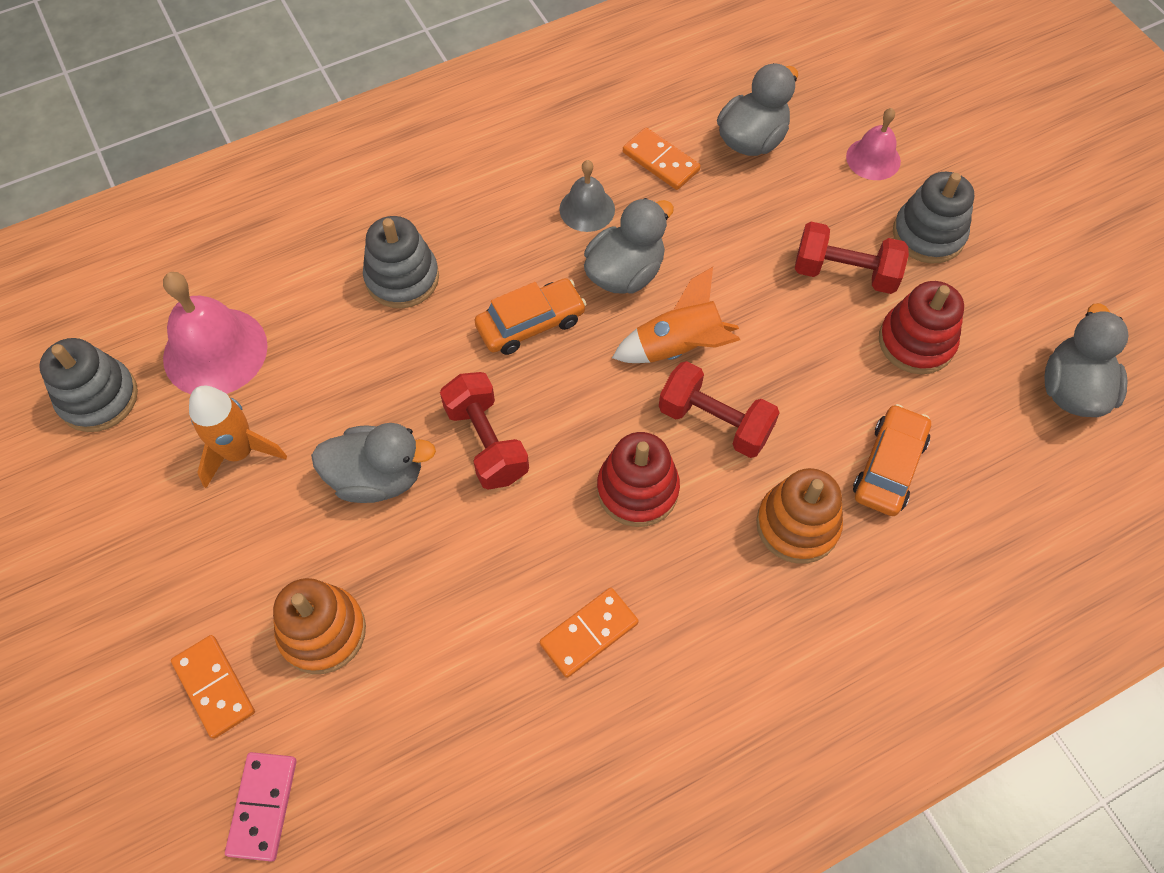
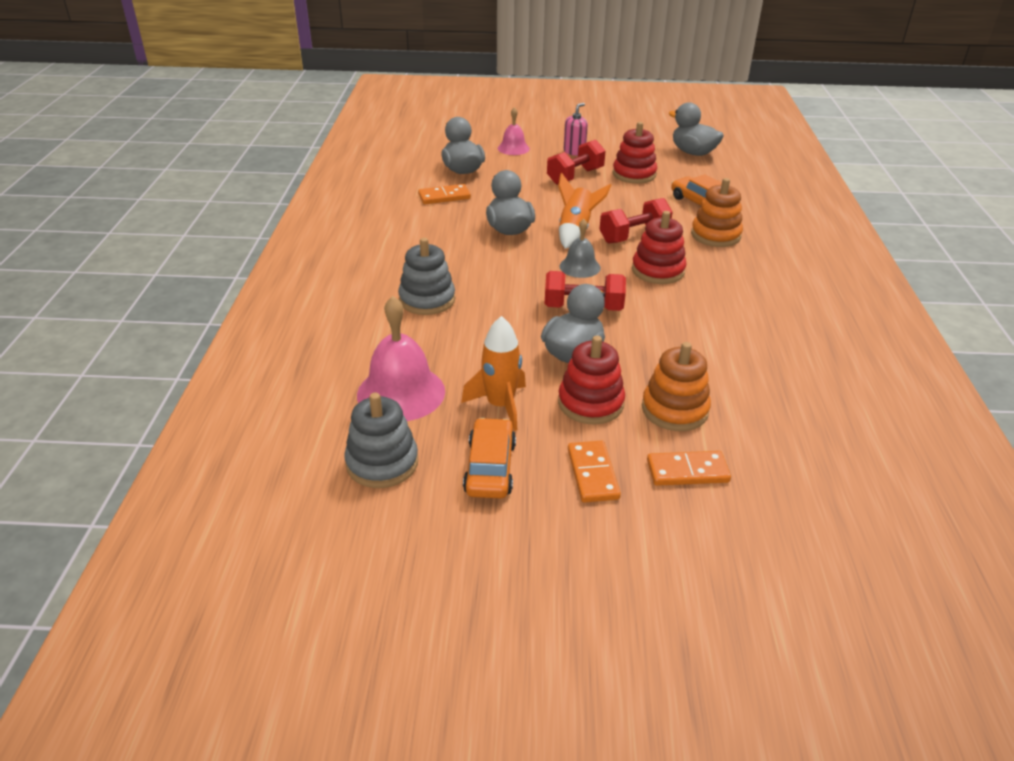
camera: 60 degrees left, 25 degrees down
(262, 806) = (793, 474): pink domino -> none
(289, 538) = (590, 403): none -> red stacking toy
(530, 323) = (512, 268): orange car -> orange car (490, 468)
(587, 209) = (450, 226): grey bell -> grey bell (580, 267)
(589, 633) = (740, 313): orange domino -> orange domino (593, 474)
(928, 234) = (574, 152): grey stacking toy -> pink soap dispenser

